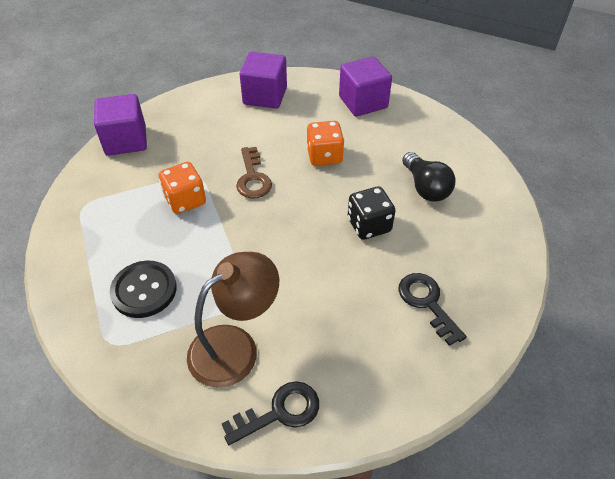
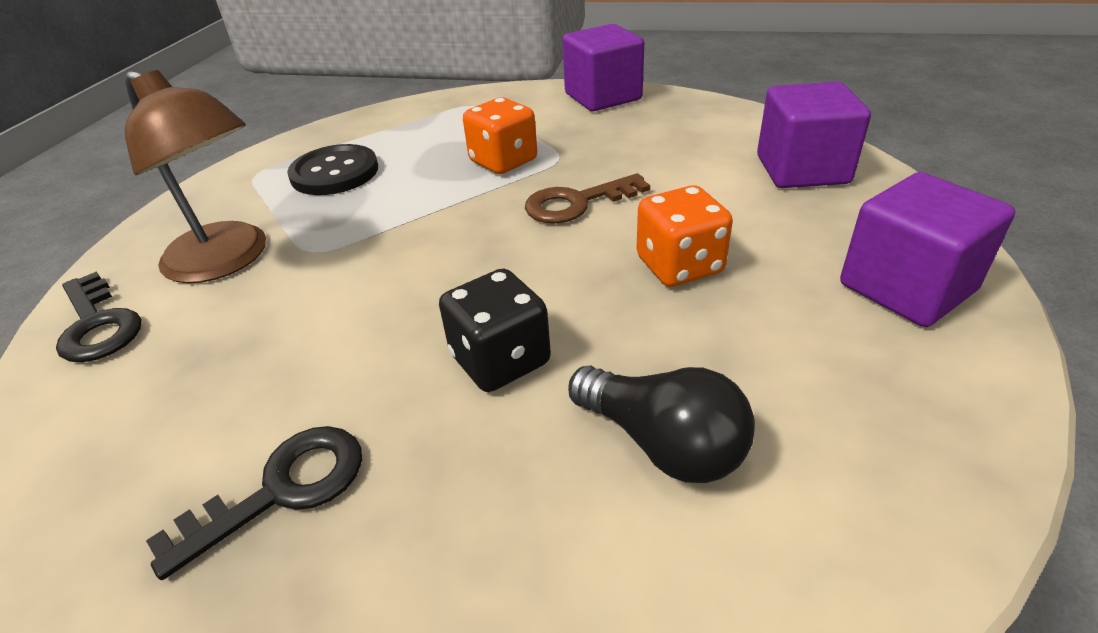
camera: 80 degrees right, 10 degrees down
(425, 187) = (662, 443): black light bulb -> black light bulb turned 105 degrees counterclockwise

